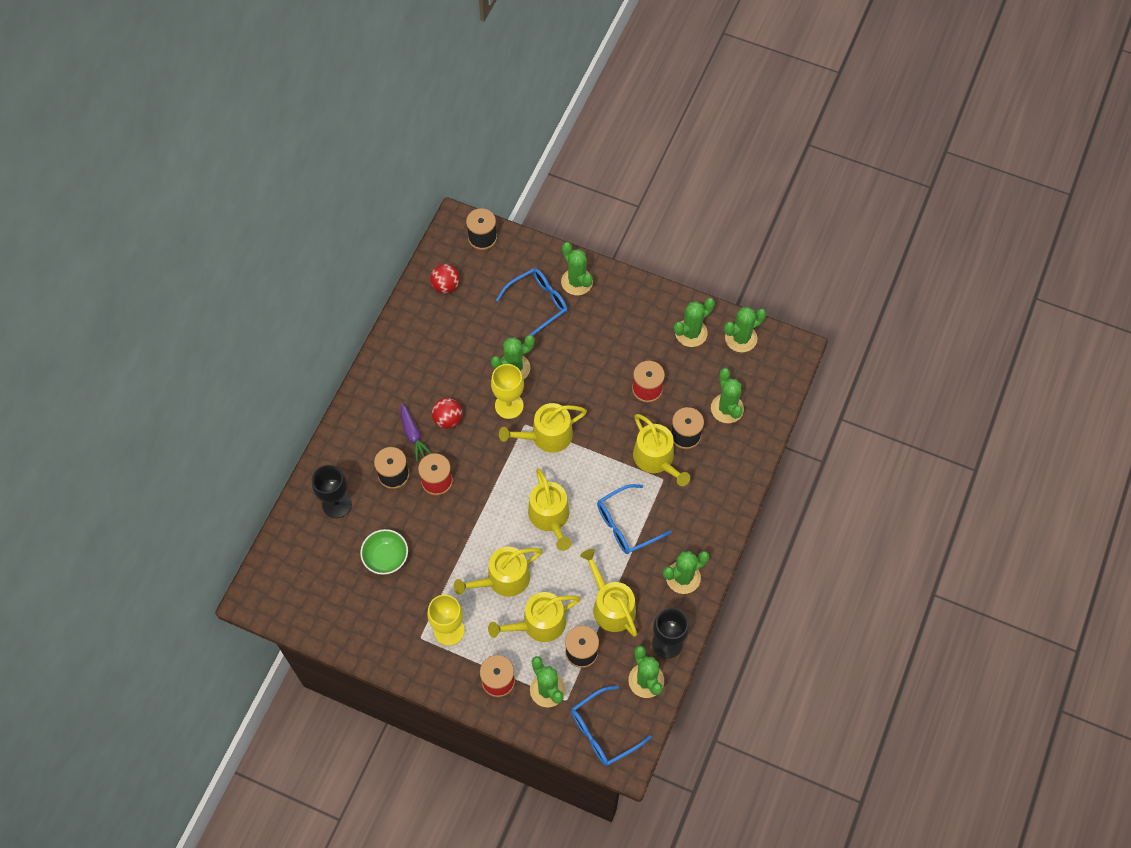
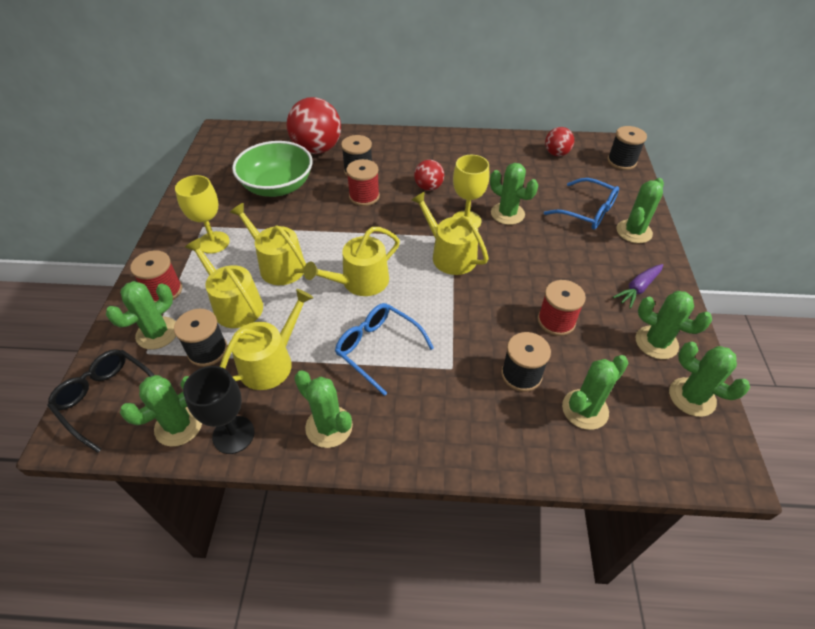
camera: 70 degrees right, 15 degrees down
(337, 504) = (317, 149): black goblet -> red ball
(386, 557) = (277, 186): green bowl -> green bowl, size x1.73
(413, 435) = (401, 172): purple carrot -> purple carrot (638, 289)
(603, 731) = (108, 399): blue glasses -> black glasses
(656, 459) = (474, 354): yellow watering can -> none

